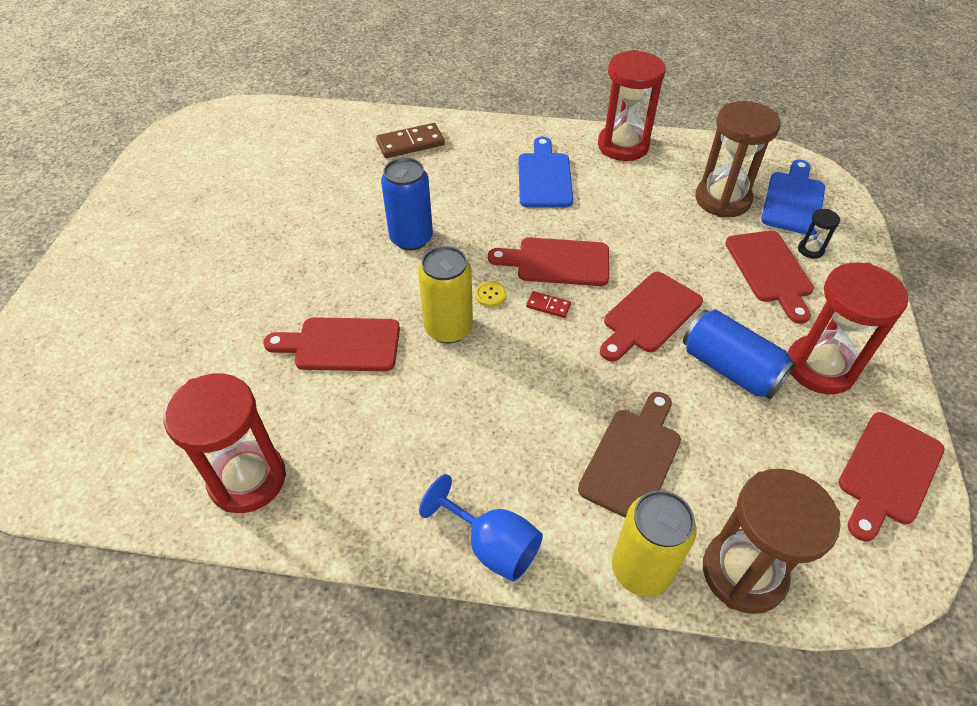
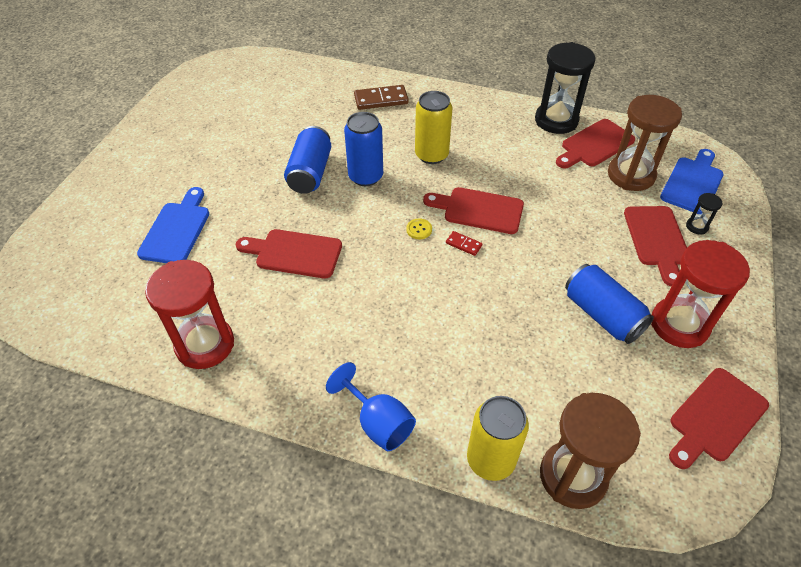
camera: 10 degrees right, 0 degrees up
(341, 242) = (310, 173): none -> blue can
(448, 328) = (380, 252): yellow can -> yellow can (431, 155)
(544, 177) = (484, 139): blue cutting board -> blue cutting board (177, 230)
(623, 146) = (556, 120): red hourglass -> black hourglass
(632, 458) = (504, 374): brown cutting board -> none
(649, 315) = (545, 263): red cutting board -> red cutting board (595, 145)

